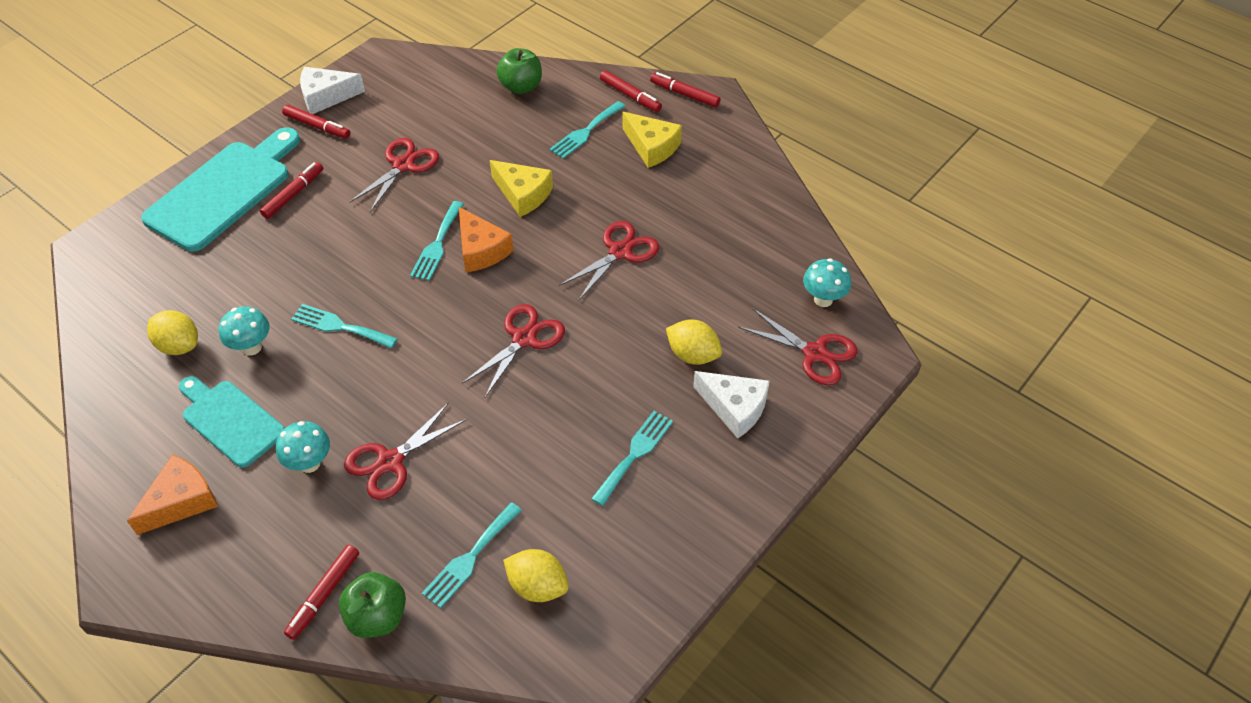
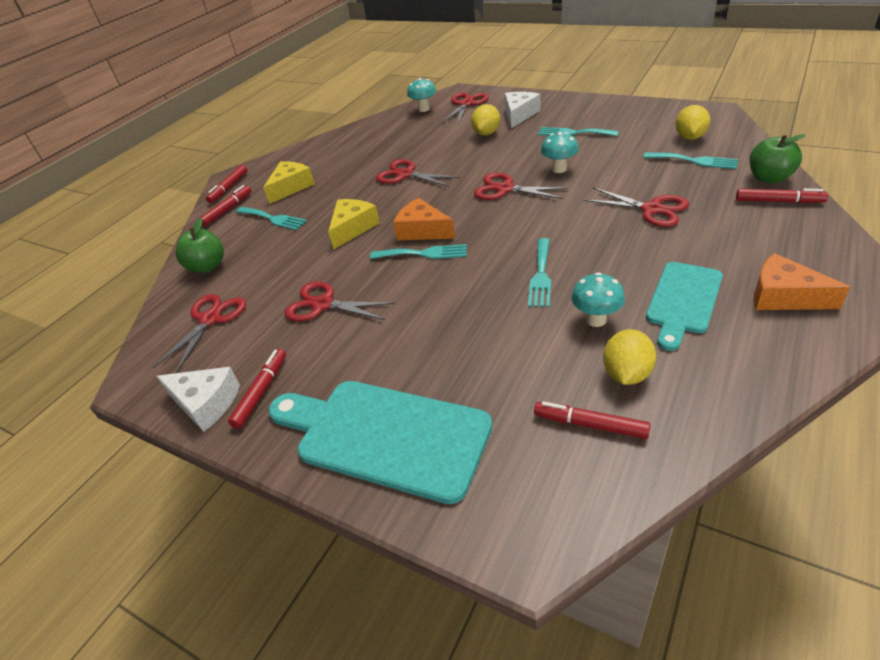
camera: 95 degrees left, 10 degrees down
(293, 194) = (378, 369): red marker -> red marker (590, 425)
(309, 463) = (685, 243): turquoise mushroom -> turquoise mushroom (559, 169)
(326, 96) = (205, 403): white cheese -> white cheese turned 45 degrees counterclockwise
(432, 93) = (210, 319): none -> red scissors
(481, 250) = (422, 230): orange cheese -> orange cheese turned 105 degrees counterclockwise

